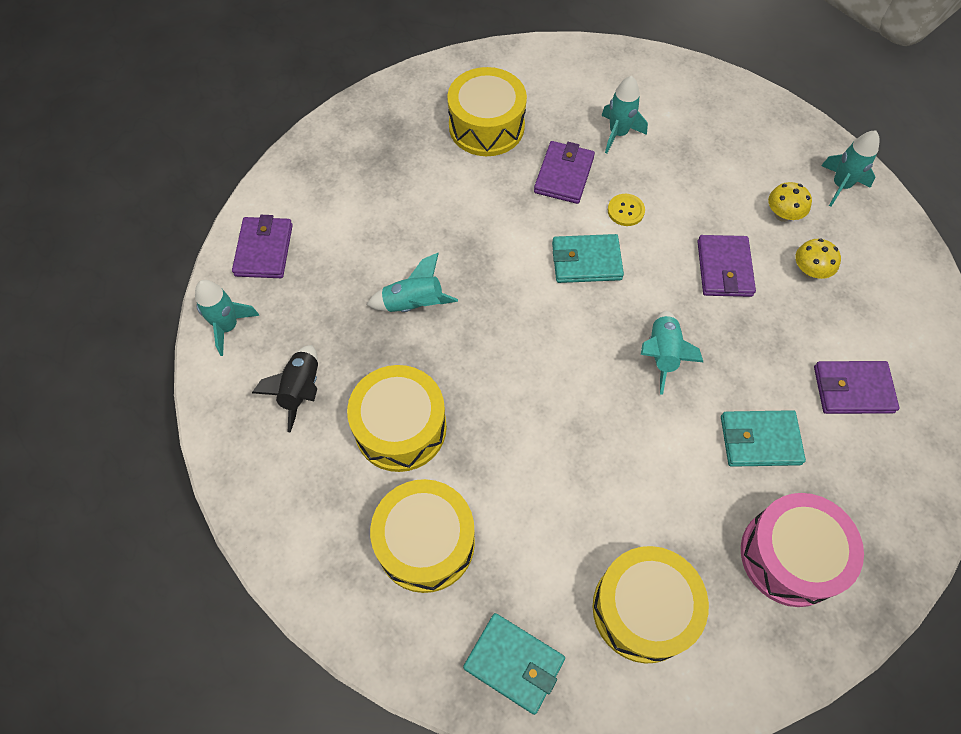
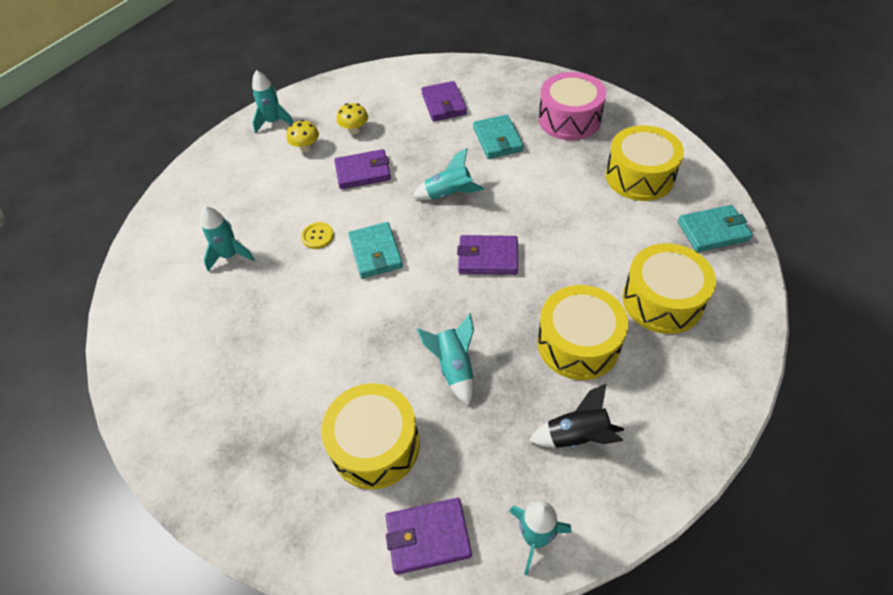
camera: 100 degrees left, 10 degrees down
(486, 126) = (226, 361): yellow drum -> yellow drum (375, 445)
(514, 663) = (713, 231): turquoise wallet -> turquoise wallet turned 60 degrees clockwise
(564, 175) = (283, 285): purple wallet -> purple wallet (488, 257)

